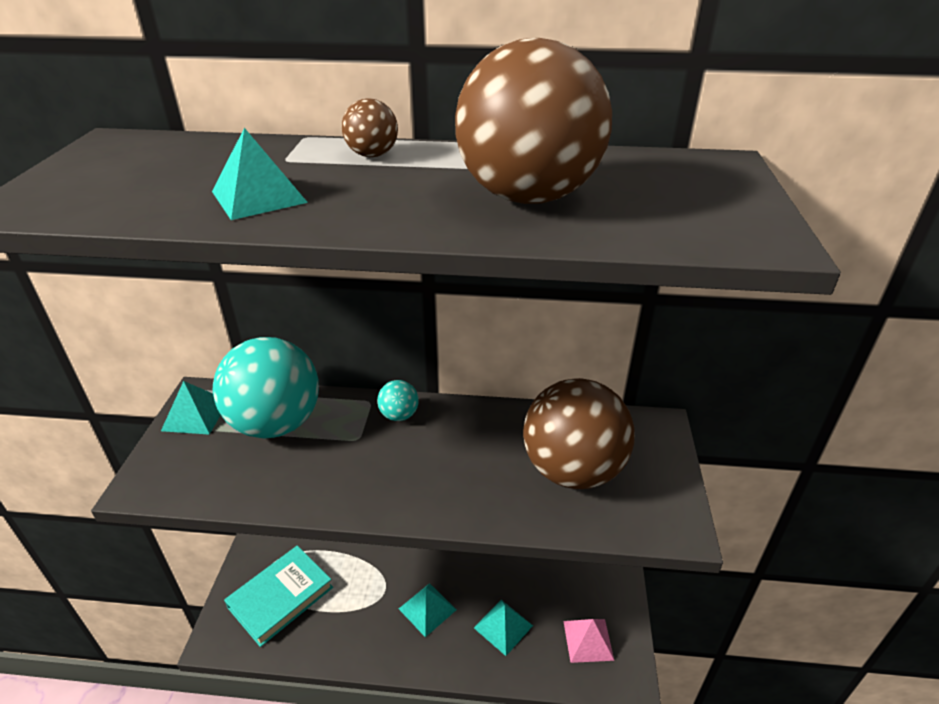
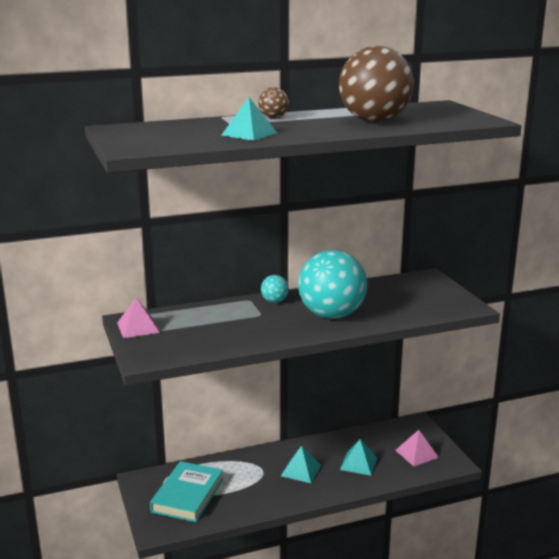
camera: 25 degrees left, 15 degrees down
(195, 415) = (138, 327): turquoise pyramid -> pink pyramid
(276, 423) = (199, 320): turquoise ball -> turquoise ball (331, 315)
(572, 470) = (398, 300): brown ball -> none

